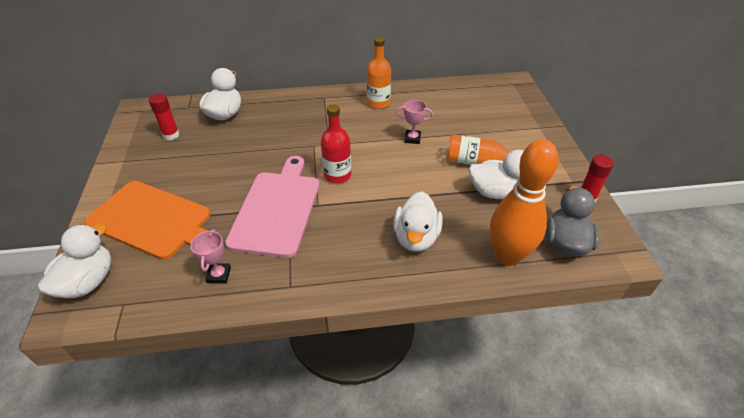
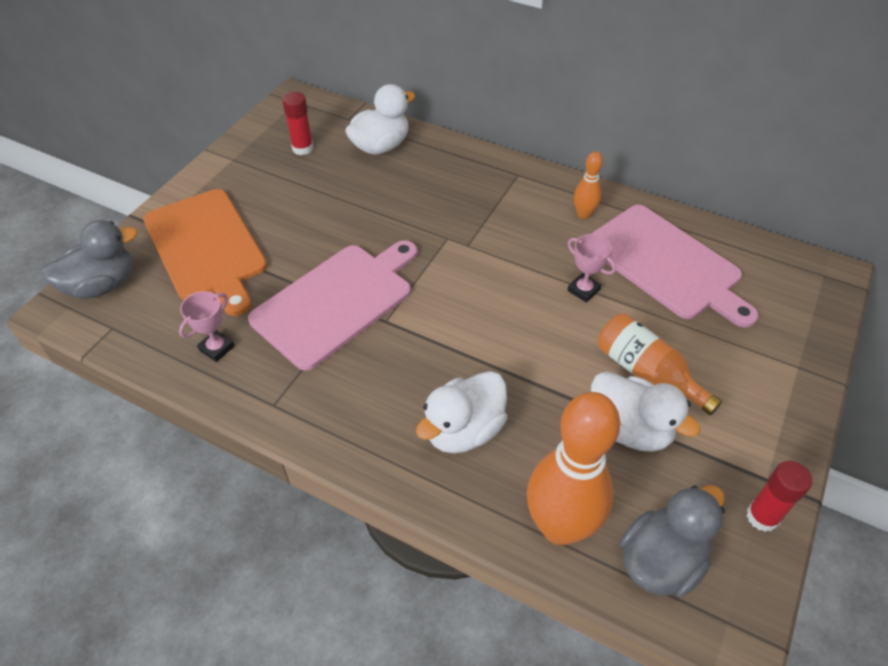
camera: 35 degrees right, 5 degrees up
(88, 282) = (102, 285): white duck -> grey duck
(337, 175) = (441, 293): red bottle -> none
(378, 103) = (583, 214): orange bottle -> orange bowling pin
(441, 109) = (666, 264): none -> pink cutting board

